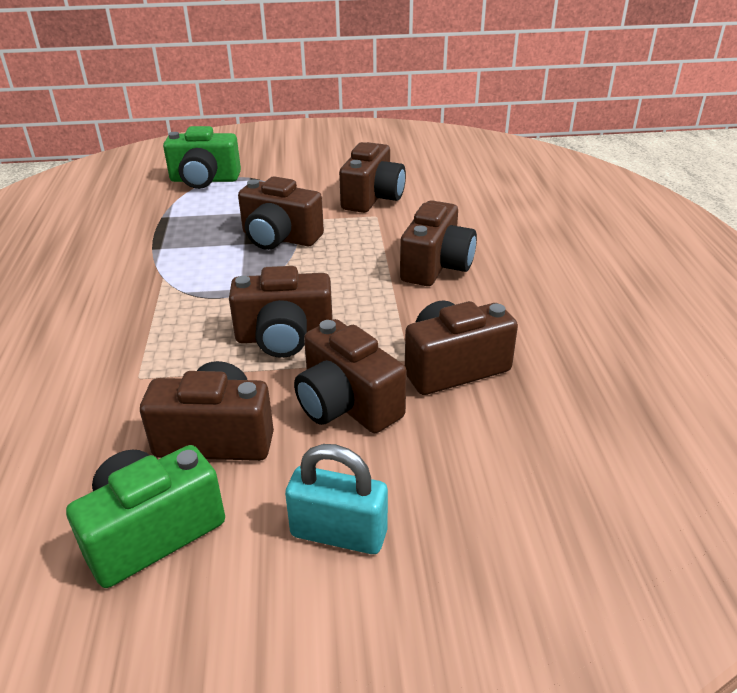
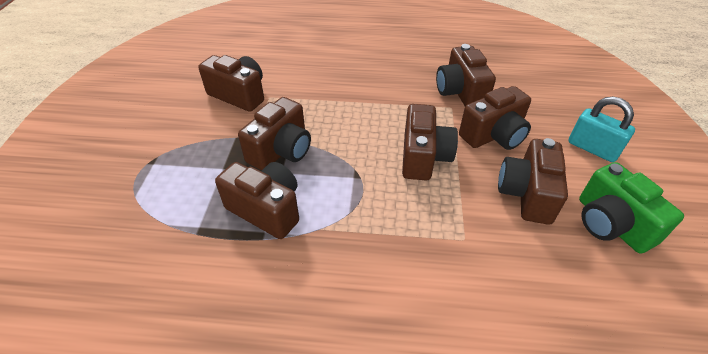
camera: 80 degrees left, 10 degrees up
(204, 180) = (128, 198): green camera -> none
(339, 533) = (592, 148): turquoise padlock -> turquoise padlock turned 75 degrees counterclockwise
(436, 266) = (352, 81): brown camera -> brown camera (266, 209)

